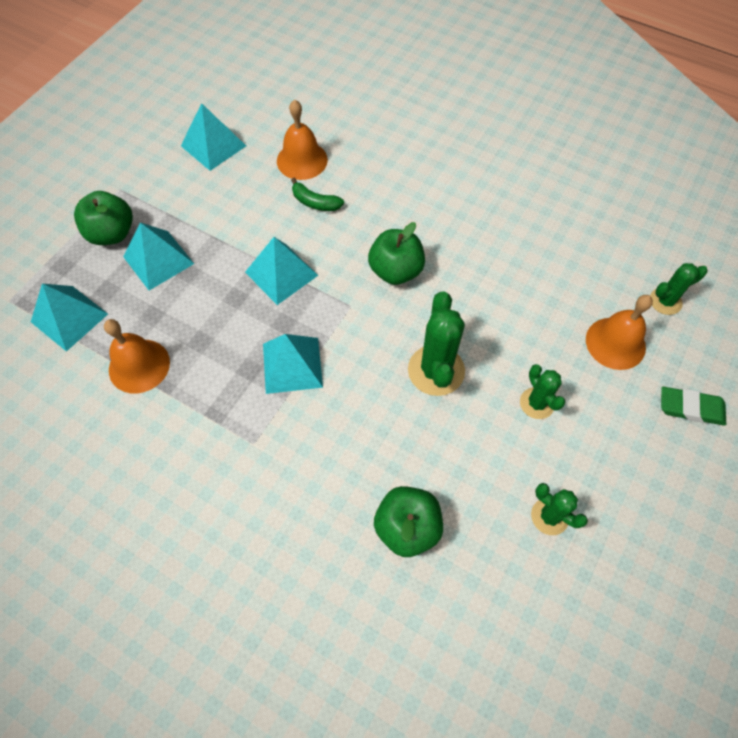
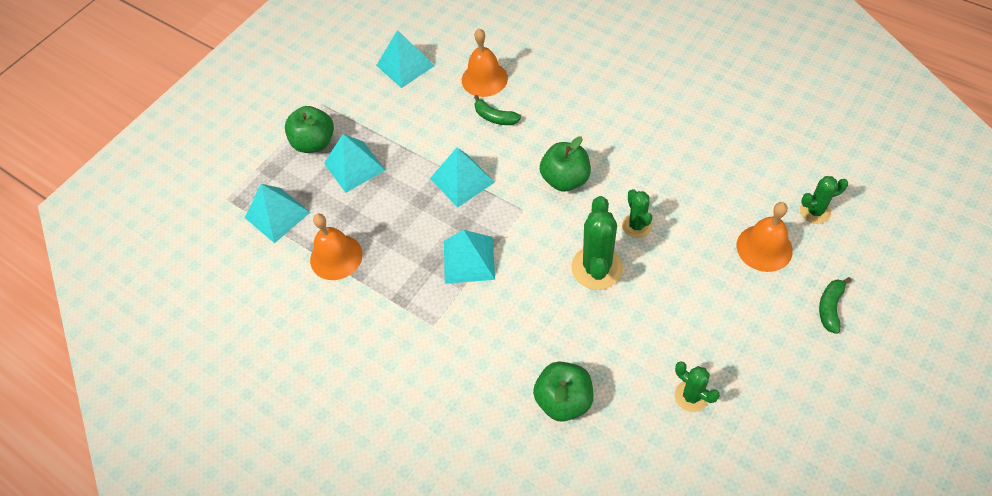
camera: 10 degrees right, 5 degrees down
(537, 403) = (687, 299): green cactus -> green cactus (636, 225)
(691, 408) = (830, 307): green eraser -> green banana

